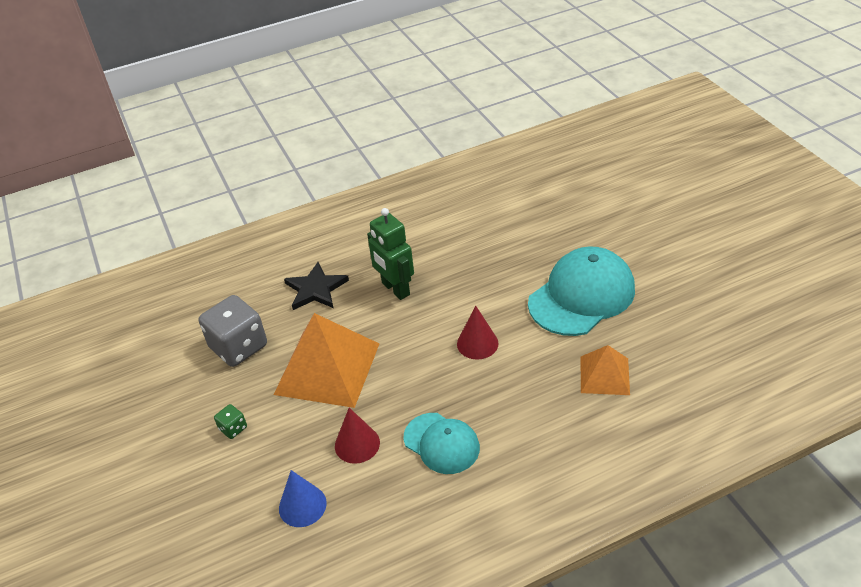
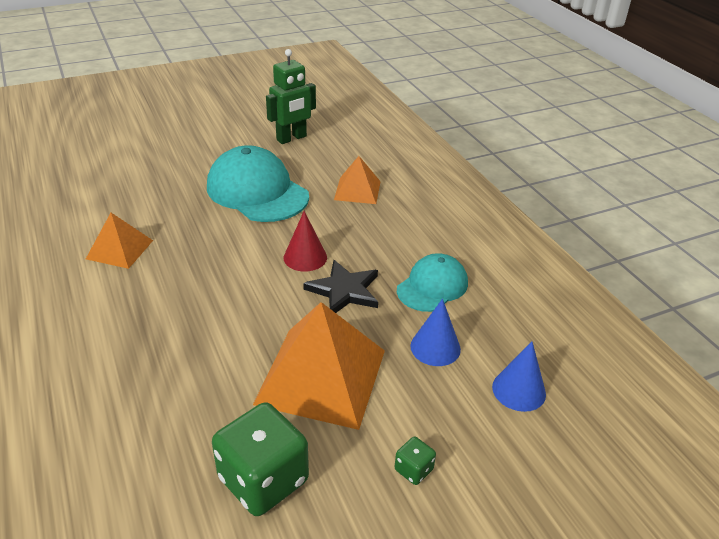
camera: 95 degrees left, 5 degrees down
(238, 347) = (263, 480): grey dice -> green dice
(316, 289) = (170, 394): black star -> black star (344, 290)
(357, 444) = (435, 347): red cone -> blue cone
(395, 289) = (200, 316): green robot -> green robot (291, 138)
(475, 228) = (119, 249): none -> orange pyramid

